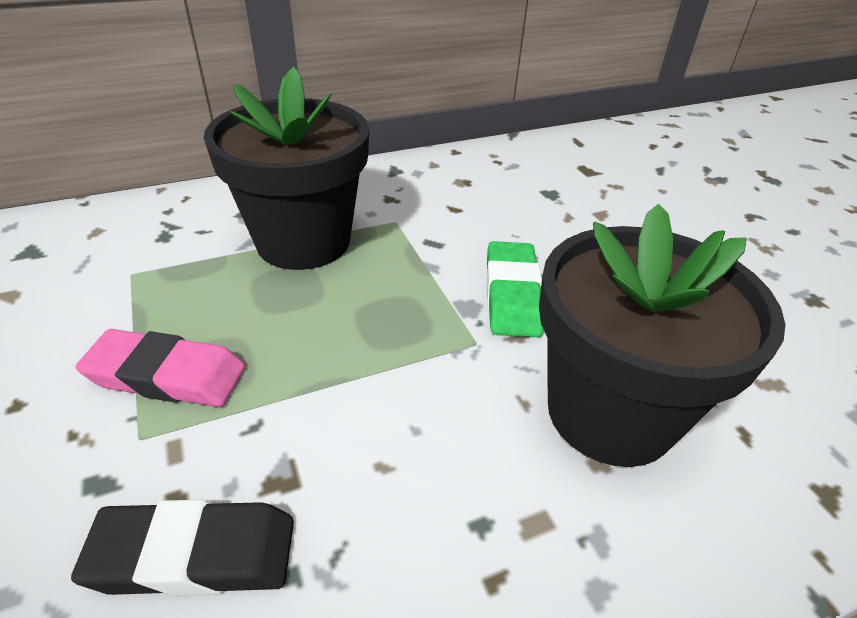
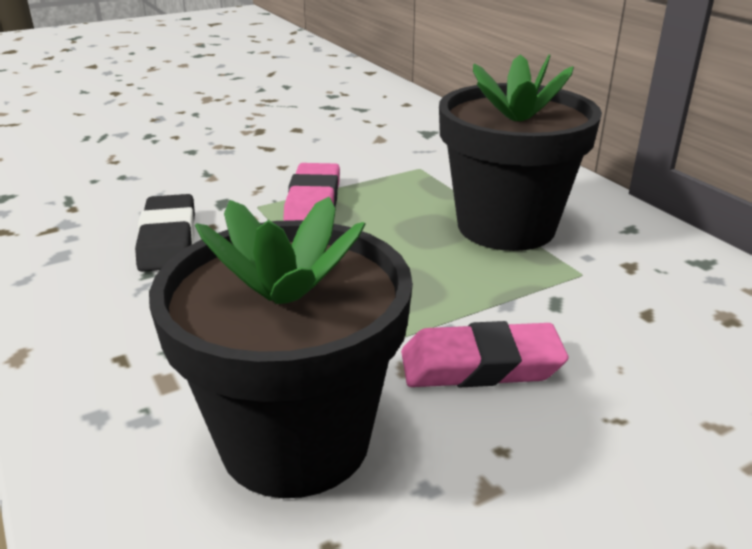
camera: 85 degrees right, 10 degrees down
(512, 294) = (481, 365): green eraser -> pink eraser

